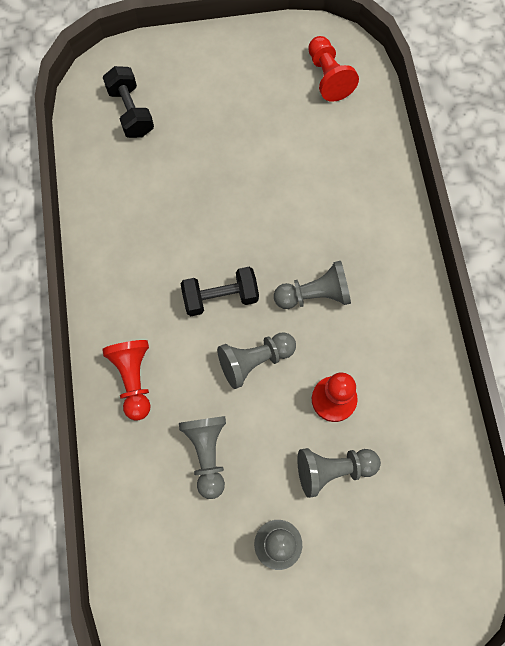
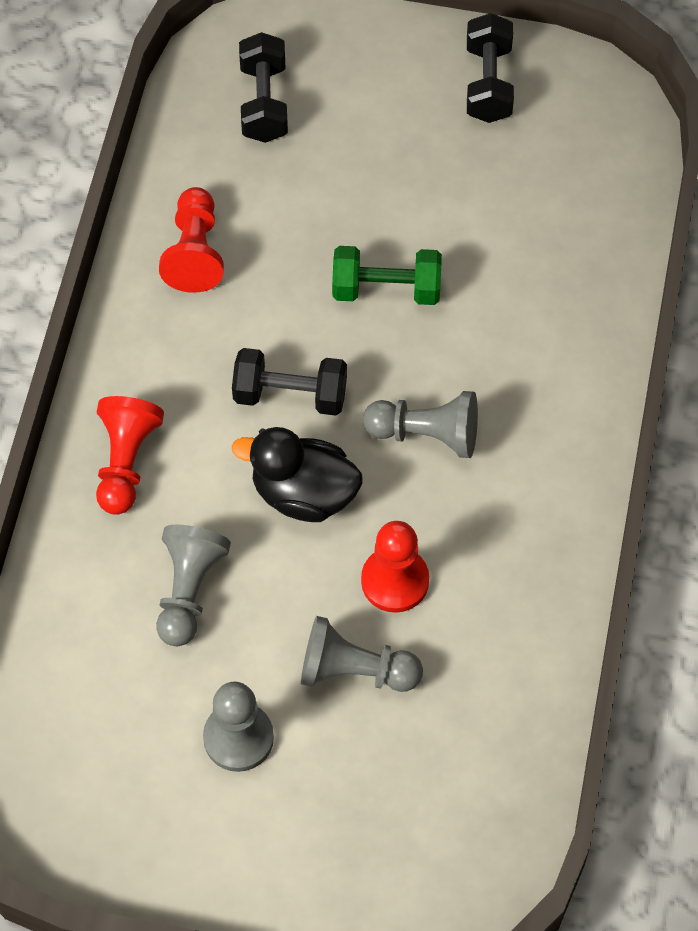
camera: 20 degrees right, 10 degrees down
(253, 208) = (386, 289): none -> green dumbbell
(254, 361) = (303, 494): grey pawn -> black duck
(262, 57) = (488, 83): none -> black dumbbell
(328, 77) = (575, 140): red pawn -> red pawn (195, 252)

